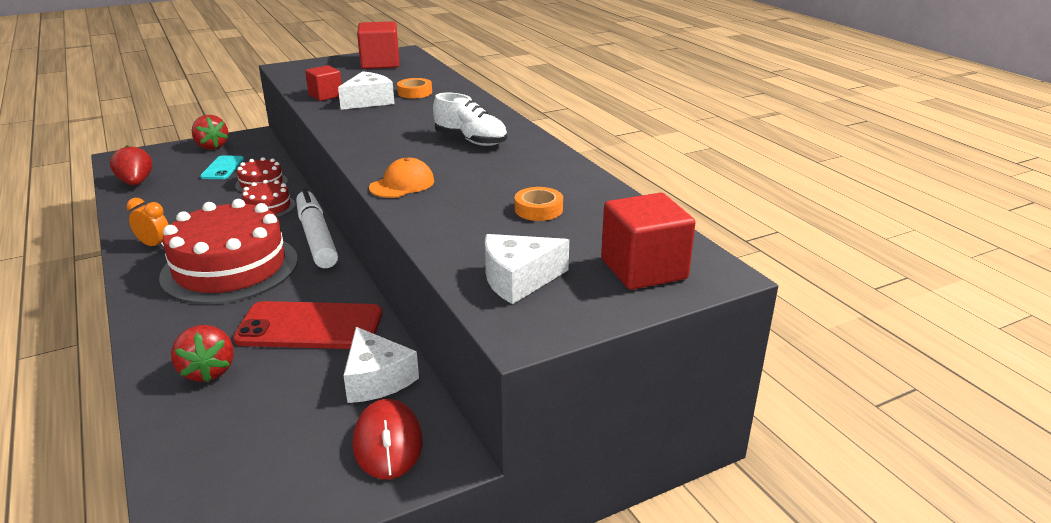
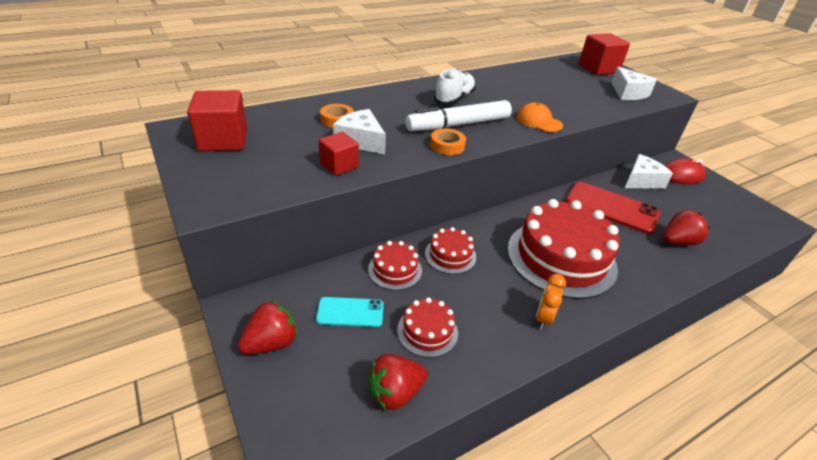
camera: 95 degrees left, 10 degrees up
(181, 194) = (427, 331): none -> red cake
(310, 326) = (611, 208): red phone -> red phone turned 60 degrees counterclockwise
(316, 237) = (499, 219): white marker -> white marker (458, 125)
(538, 209) = (552, 85): orange tape -> orange tape (447, 146)

